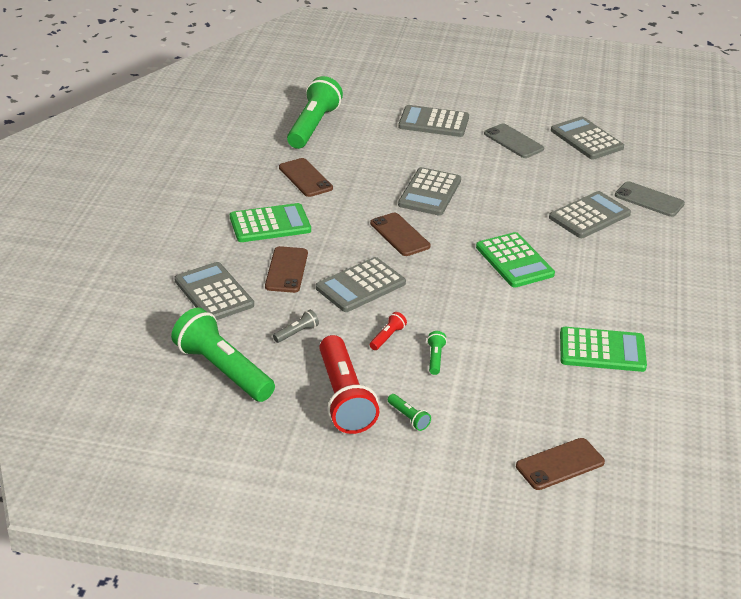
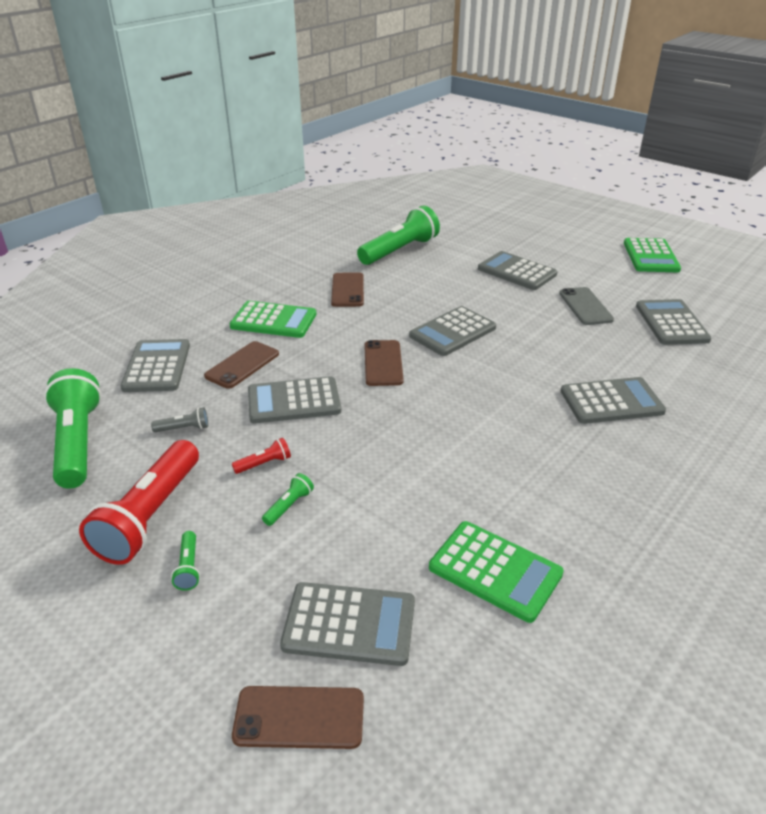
camera: 30 degrees right, 0 degrees up
(514, 261) = (480, 425): green calculator -> green calculator (650, 256)
(543, 410) = (349, 624): none -> grey calculator
(649, 200) = (702, 404): grey phone -> none

